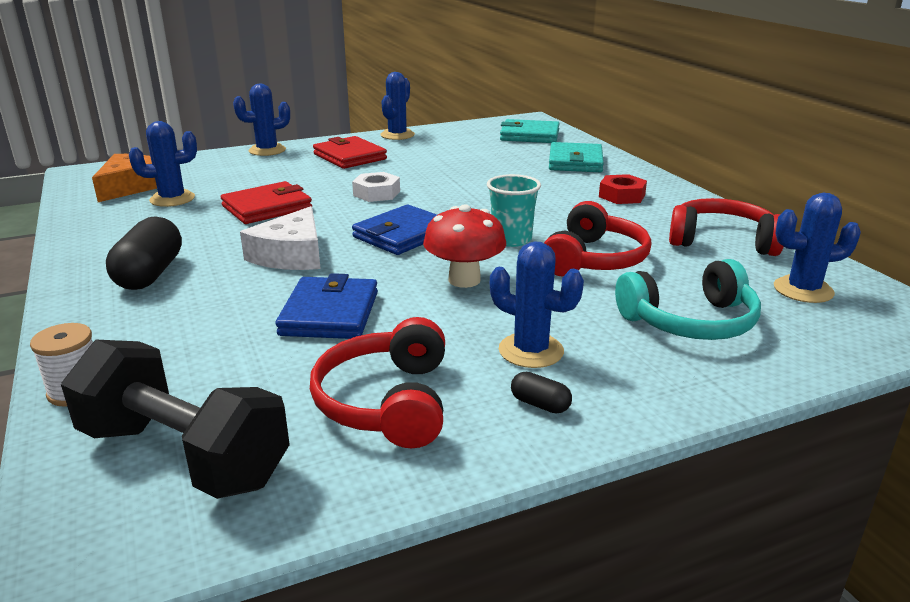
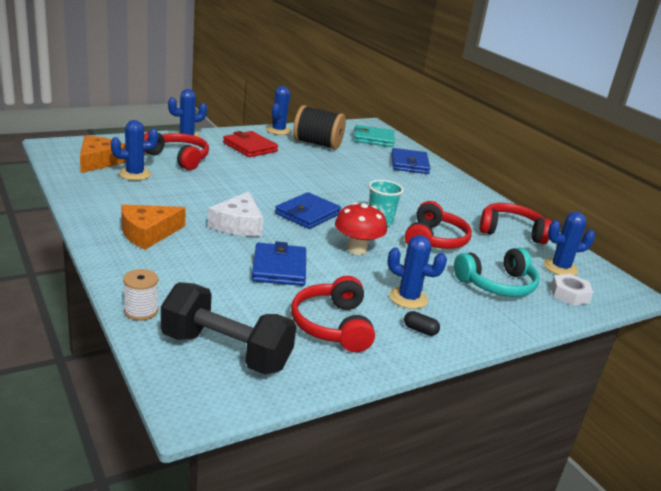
camera: 10 degrees left, 0 degrees up
(150, 274) = (148, 233): black capsule -> orange cheese
(243, 176) = (178, 158): none -> red headphones
(267, 207) = (207, 186): red wallet -> none
(376, 193) = (279, 180): white nut -> white nut (569, 294)
(447, 147) = (317, 144): none -> black spool
(575, 162) = (409, 164): turquoise wallet -> blue wallet
(621, 196) = (444, 194): red nut -> none

